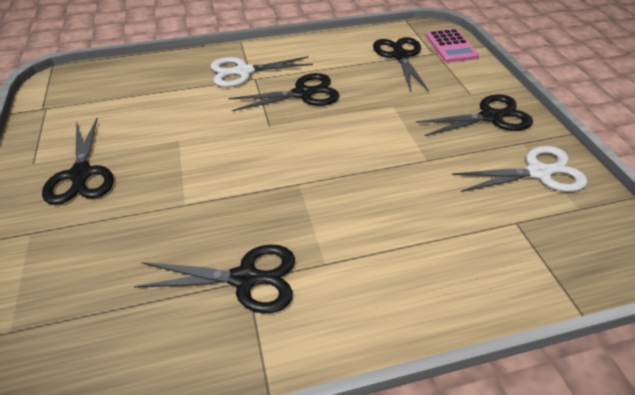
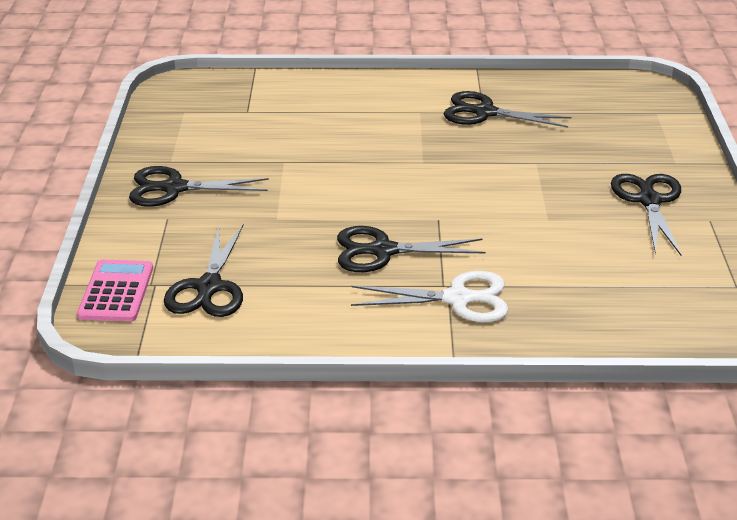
camera: 165 degrees left, 10 degrees down
(538, 172) = (187, 137): white scissors -> none

